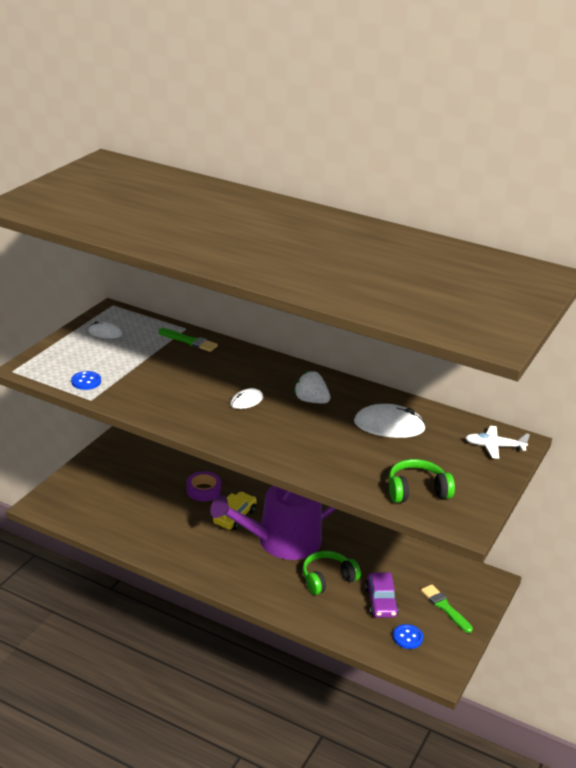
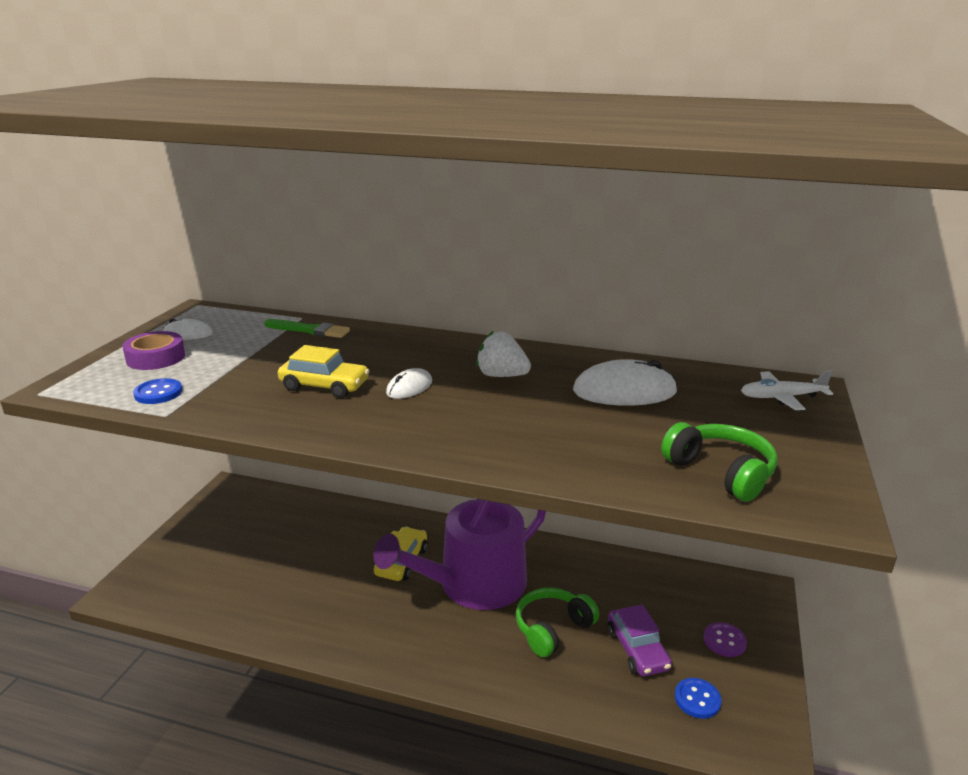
camera: 10 degrees left, 5 degrees down
(191, 392) = (324, 386): none -> yellow car
(203, 490) = (352, 533): purple tape -> purple tape (156, 358)
(417, 491) = (721, 472): green headphones -> green headphones turned 75 degrees clockwise
(445, 607) = (724, 641): green brush -> purple button

